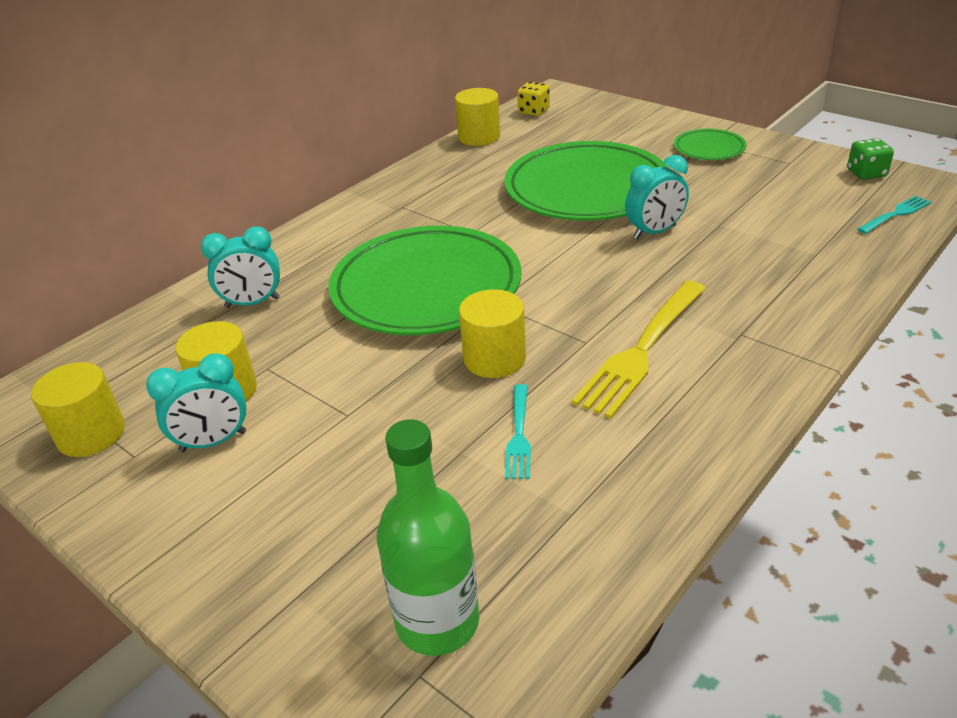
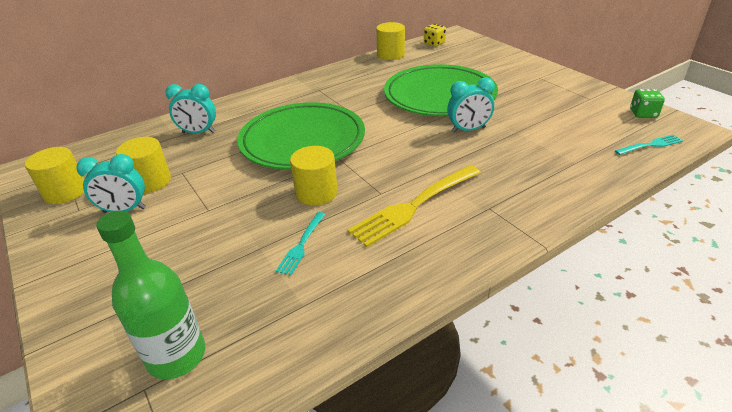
camera: 15 degrees right, 0 degrees up
(709, 148) = (537, 81): green plate -> none

